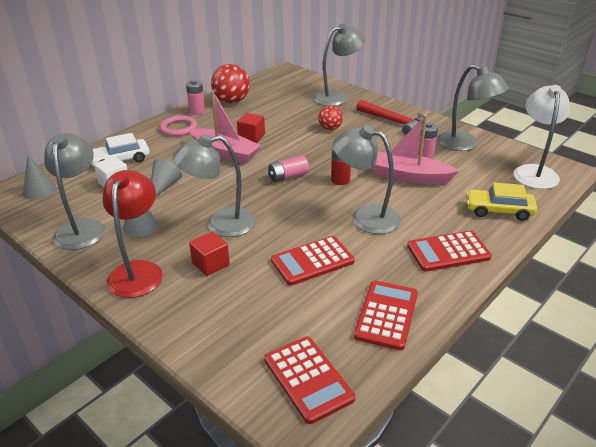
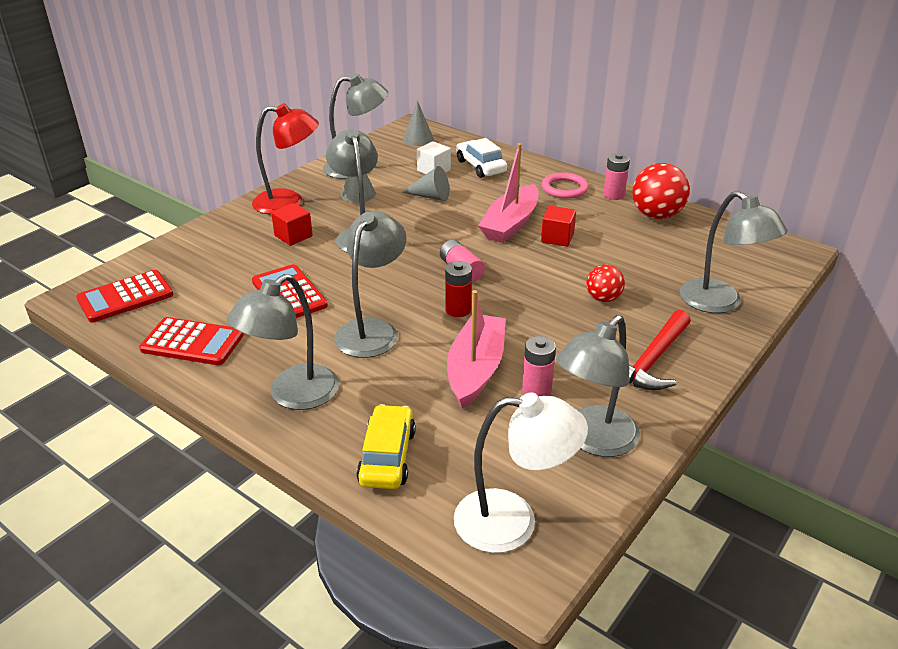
camera: 85 degrees right, 0 degrees up
(448, 252) = (293, 395): red calculator -> grey lamp

